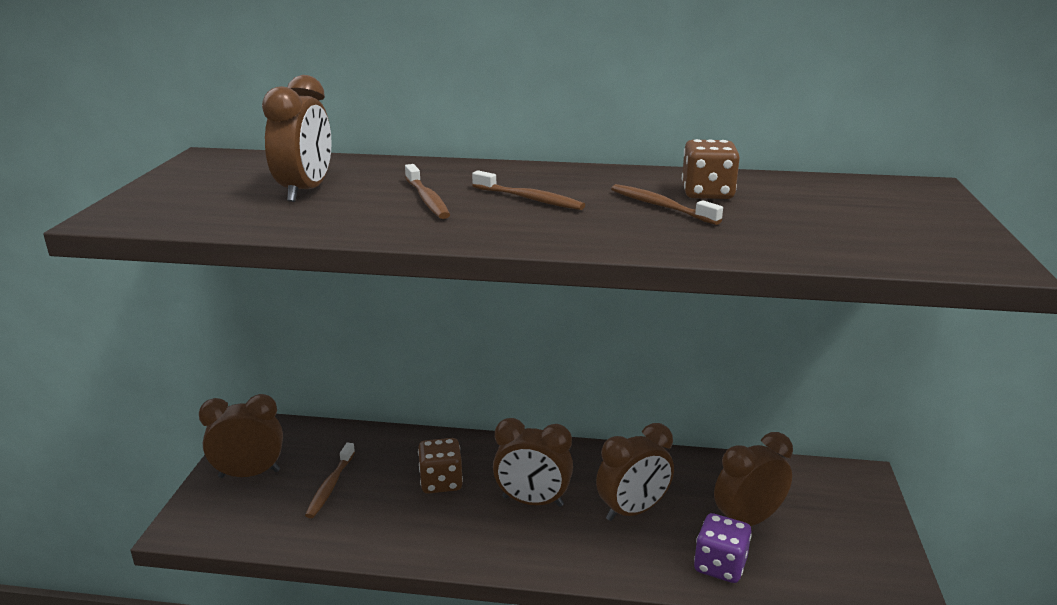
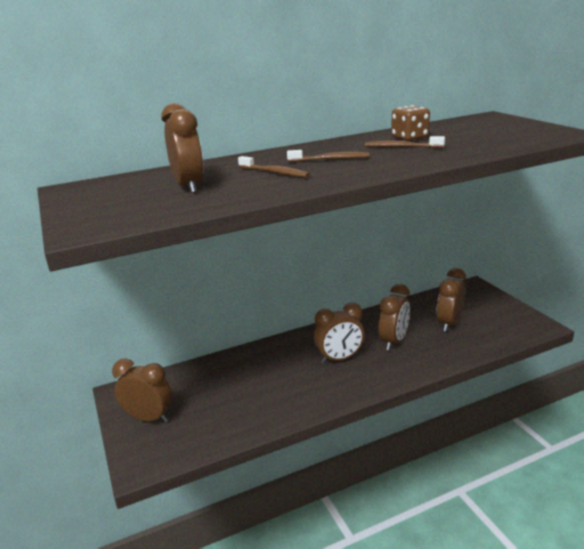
camera: 30 degrees left, 0 degrees up
(249, 474) = (148, 418): brown clock -> brown clock turned 60 degrees clockwise
(330, 486) = (212, 401): brown toothbrush -> none
(441, 482) = (278, 371): brown dice -> none
(720, 565) = (459, 347): purple dice -> none

